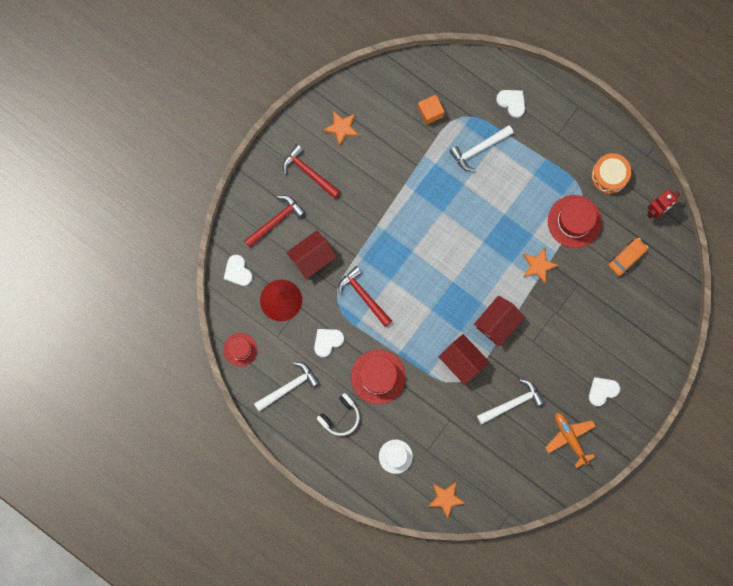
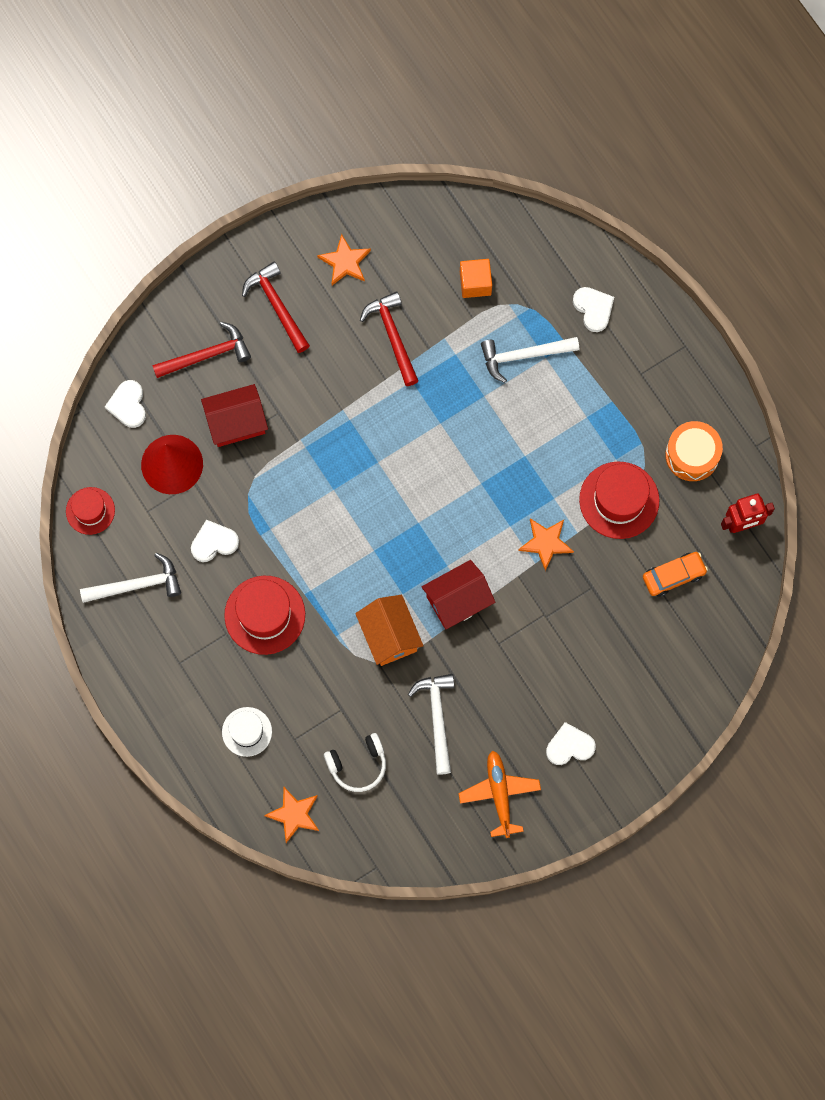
camera: 20 degrees right, 5 degrees down
(340, 416) = (191, 650): white headphones -> white headphones (358, 765)
(364, 295) = (288, 498): red hammer -> red hammer (393, 336)
(462, 361) = (389, 636): red house -> orange house
(512, 403) = (437, 718): white hammer -> white hammer turned 90 degrees counterclockwise

